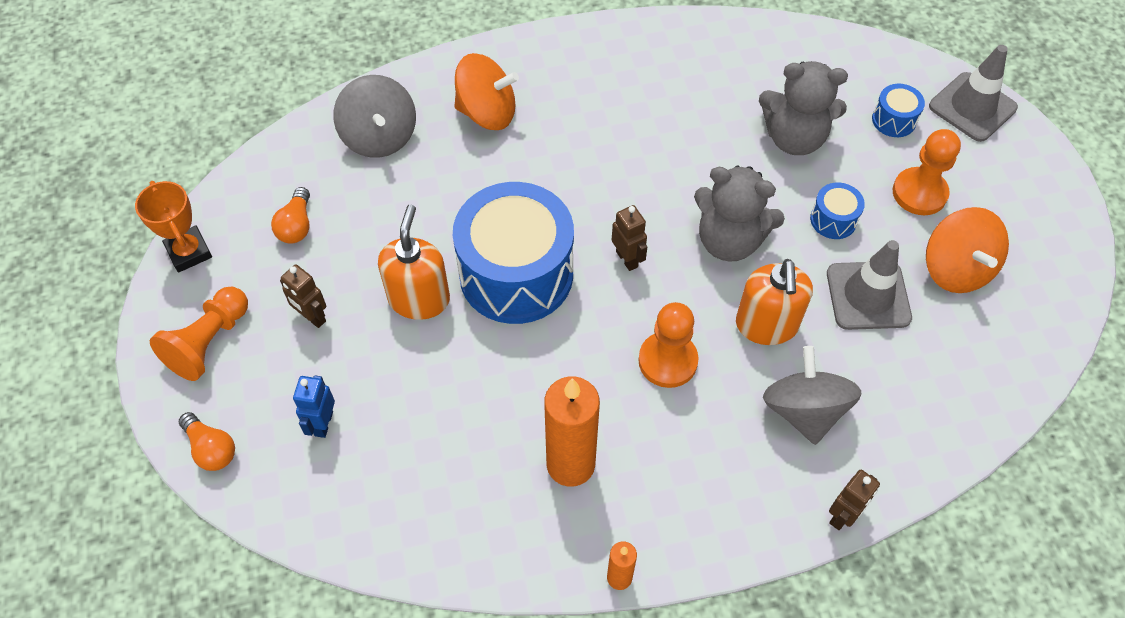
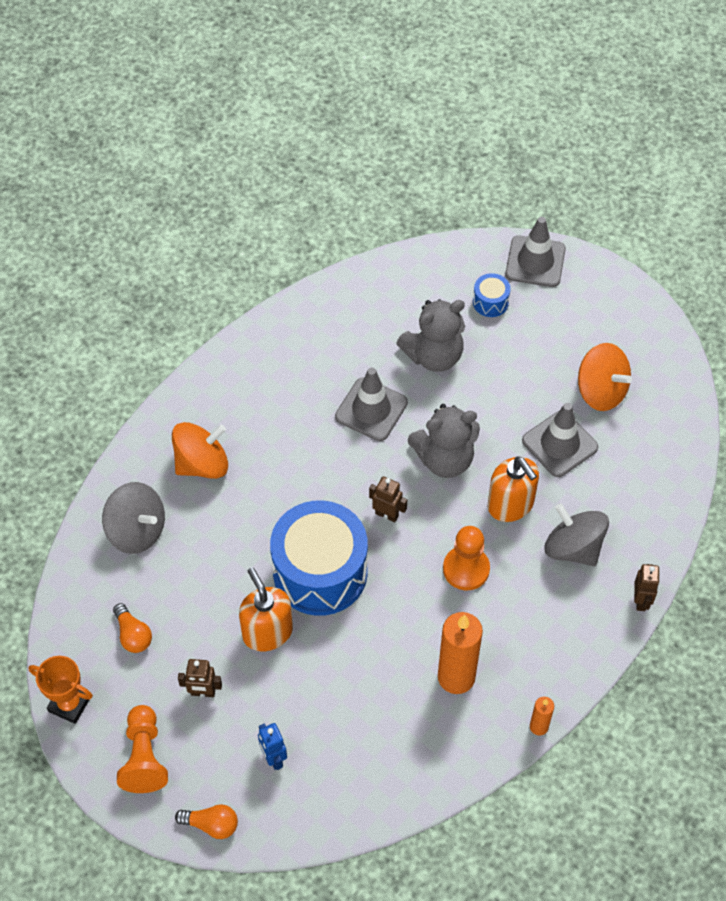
camera: 35 degrees left, 0 degrees up
(690, 153) = (371, 409): none -> grey traffic cone
(833, 220) = (501, 402): blue drum -> none
(919, 193) = (543, 349): orange pawn -> none

